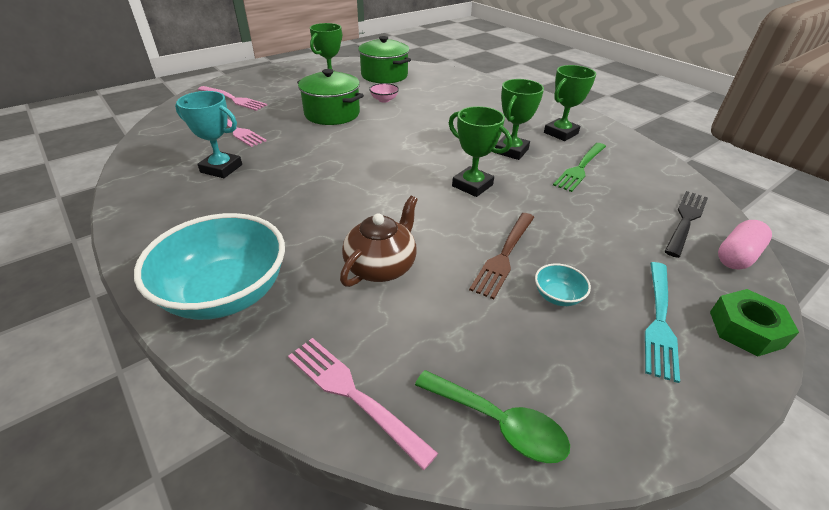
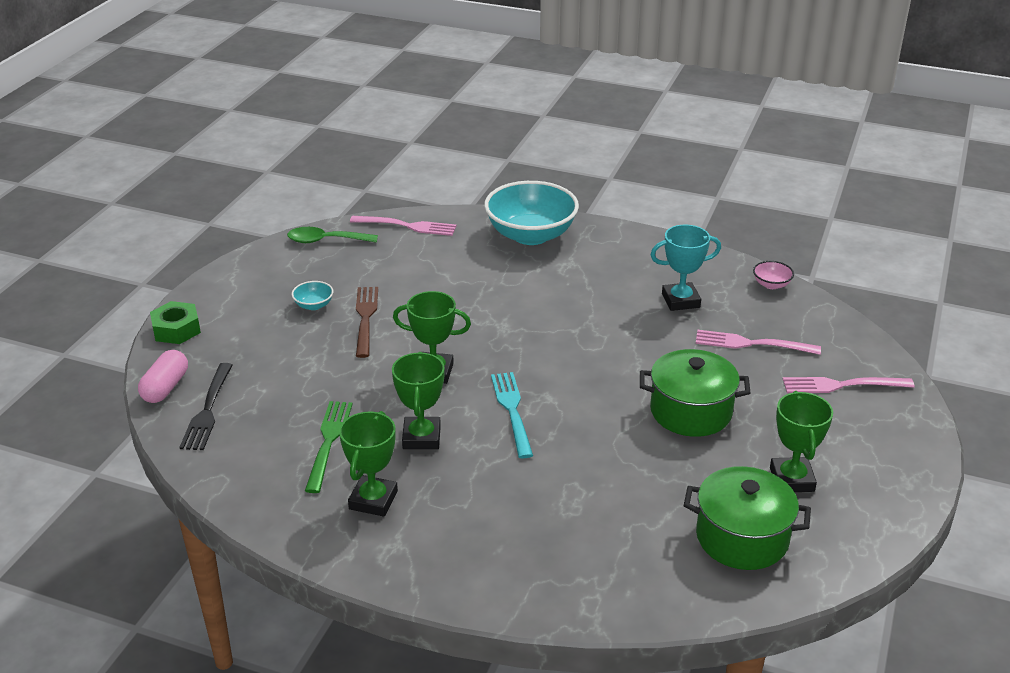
camera: 150 degrees right, 5 degrees down
(381, 266) = (451, 280): brown teapot -> none
(384, 100) = (664, 470): pink bowl -> pink bowl (771, 284)
(659, 320) = (238, 314): turquoise fork -> turquoise fork (512, 411)

